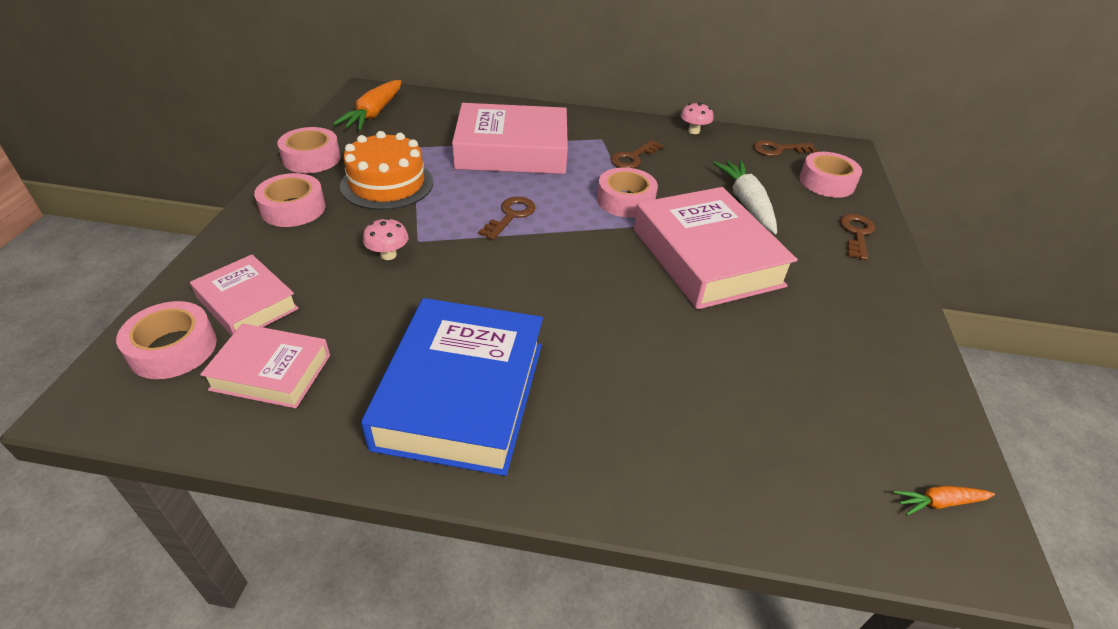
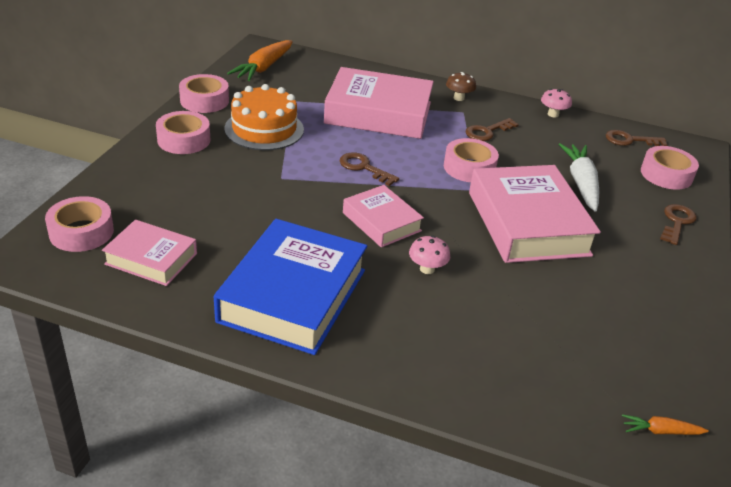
camera: 10 degrees right, 5 degrees down
(247, 303) = (139, 207): pink book -> pink book (381, 222)
(388, 255) = (255, 186): pink mushroom -> pink mushroom (427, 269)
(510, 216) = (364, 168): brown key -> brown key turned 90 degrees counterclockwise
(593, 124) = (459, 98): none -> brown mushroom

